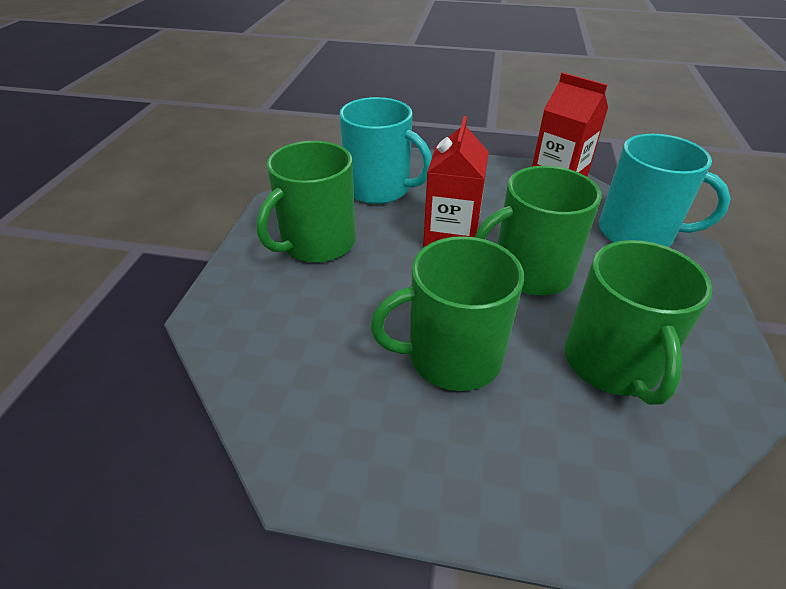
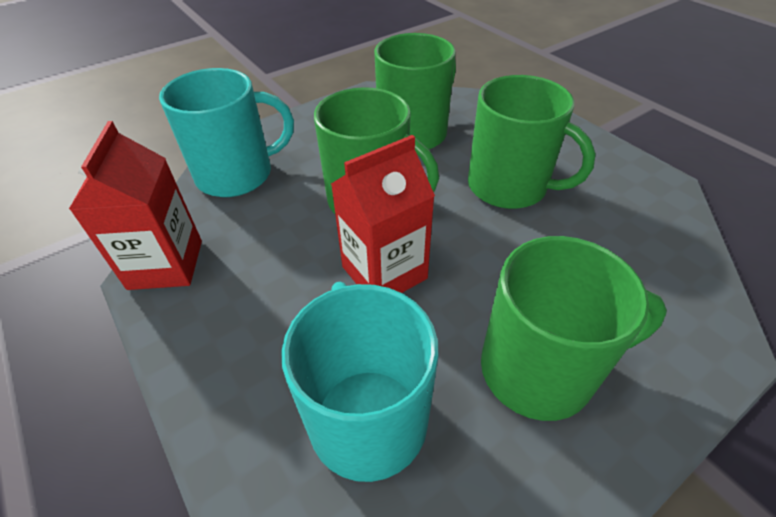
camera: 135 degrees left, 5 degrees up
(637, 233) = (237, 174): turquoise mug -> turquoise mug turned 90 degrees clockwise

